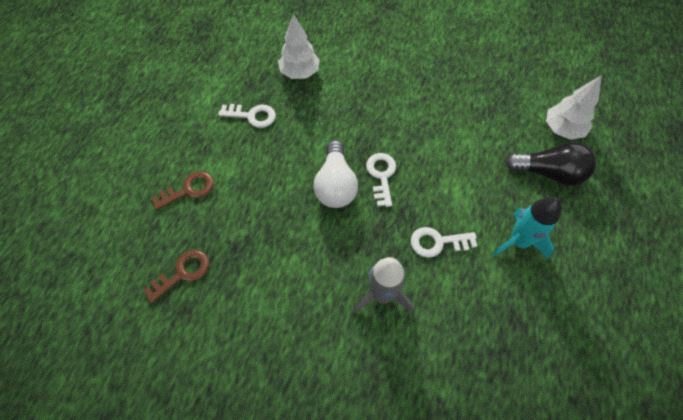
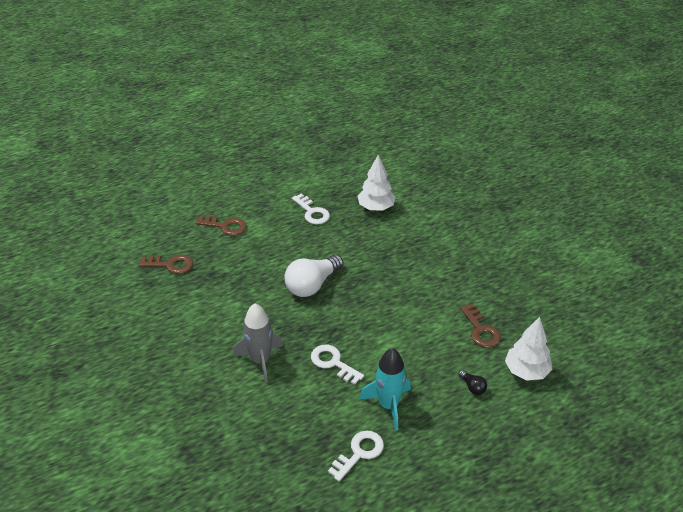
camera: 45 degrees right, 20 degrees down
(381, 176) = (348, 301): white key -> white key (359, 453)
(498, 121) = (481, 330): none -> brown key
(548, 173) = (472, 387): black light bulb -> black light bulb, size x0.45

